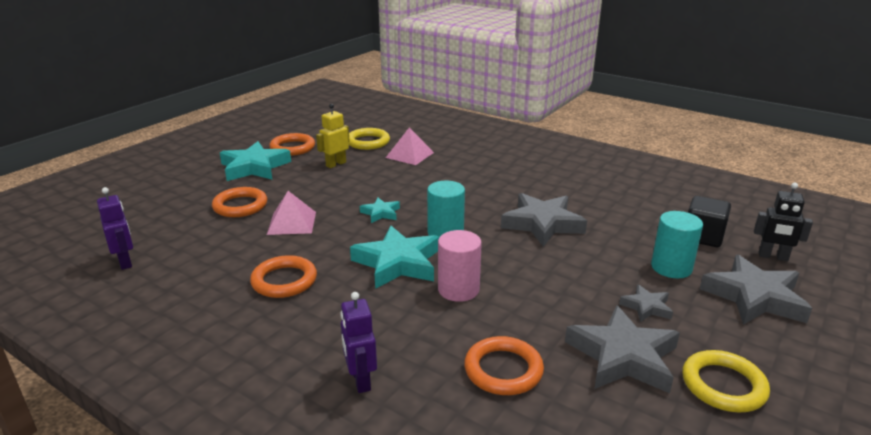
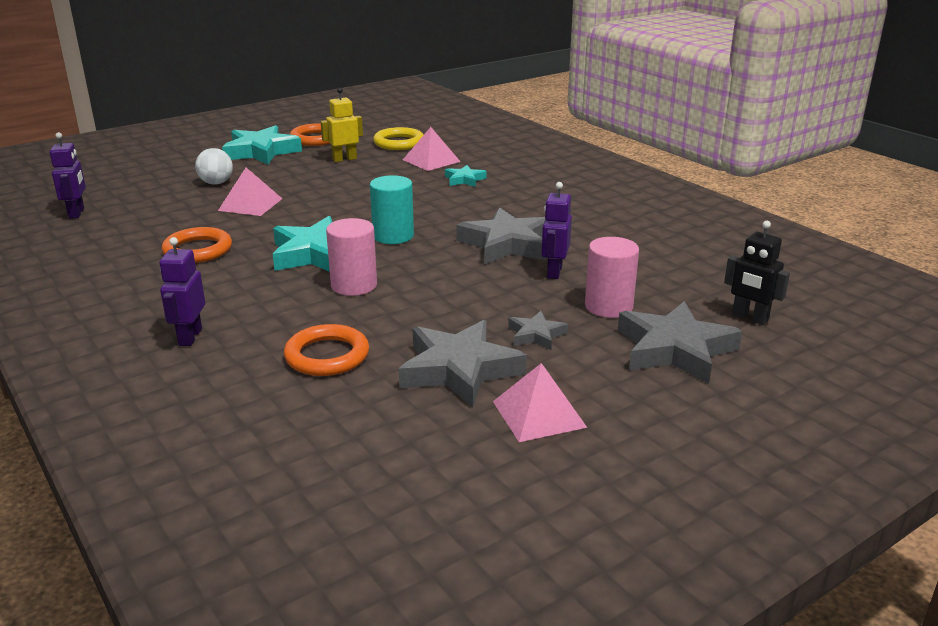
camera: 20 degrees right, 0 degrees up
(240, 206) = (216, 183): orange ring -> white ball
(381, 213) = (345, 209): turquoise star -> turquoise star (464, 180)
(602, 243) = (554, 272): none -> purple robot
(671, 267) = (608, 306): turquoise cylinder -> pink cylinder
(703, 237) = (684, 285): black cube -> none
(723, 385) = (539, 414): yellow ring -> pink pyramid

